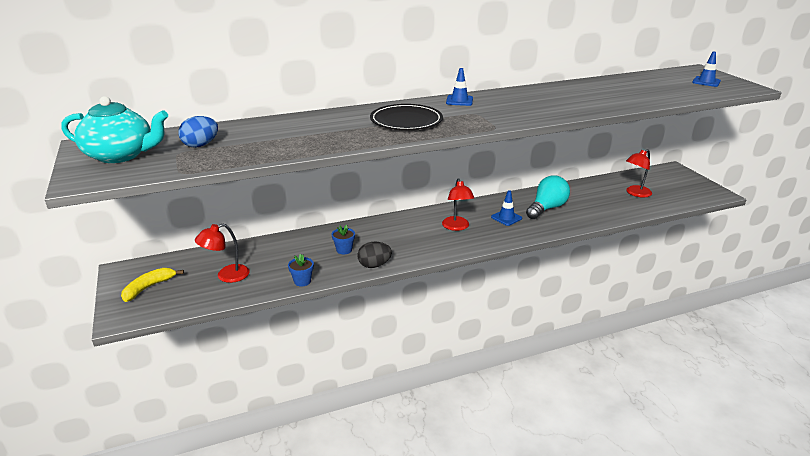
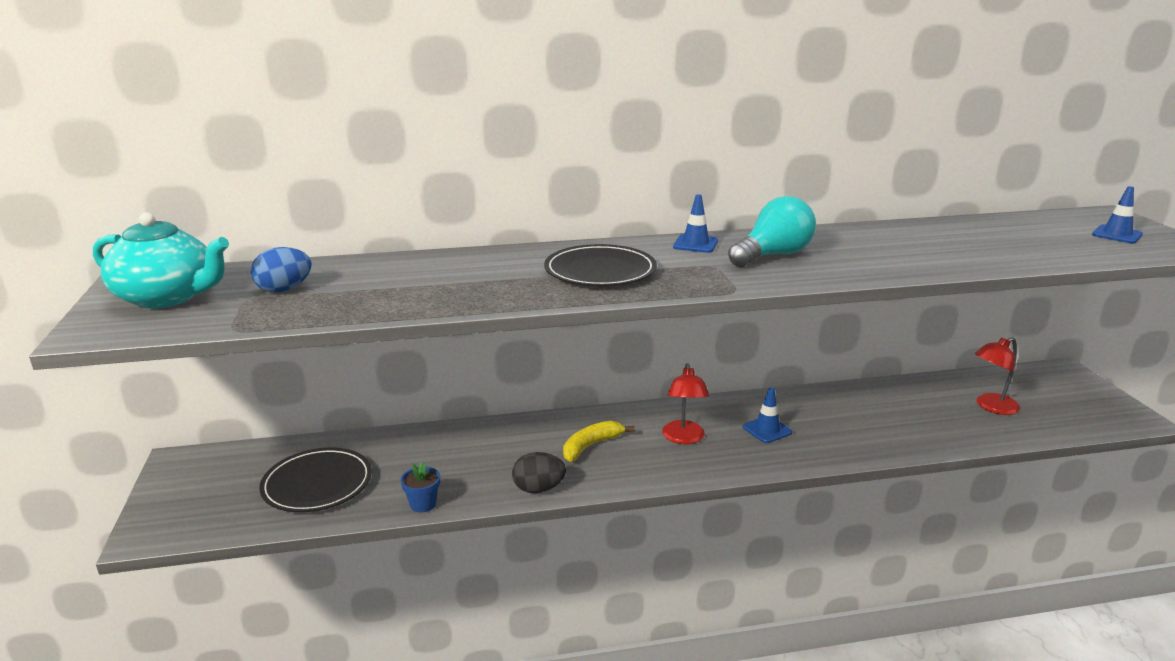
camera: 10 degrees right, 5 degrees down
(149, 287) = (204, 491): yellow banana -> yellow banana (591, 446)
(226, 276) = (317, 484): red lamp -> black plate
(344, 250) = (501, 459): blue flower pot -> none
(546, 208) = (836, 420): turquoise light bulb -> turquoise light bulb (773, 255)

